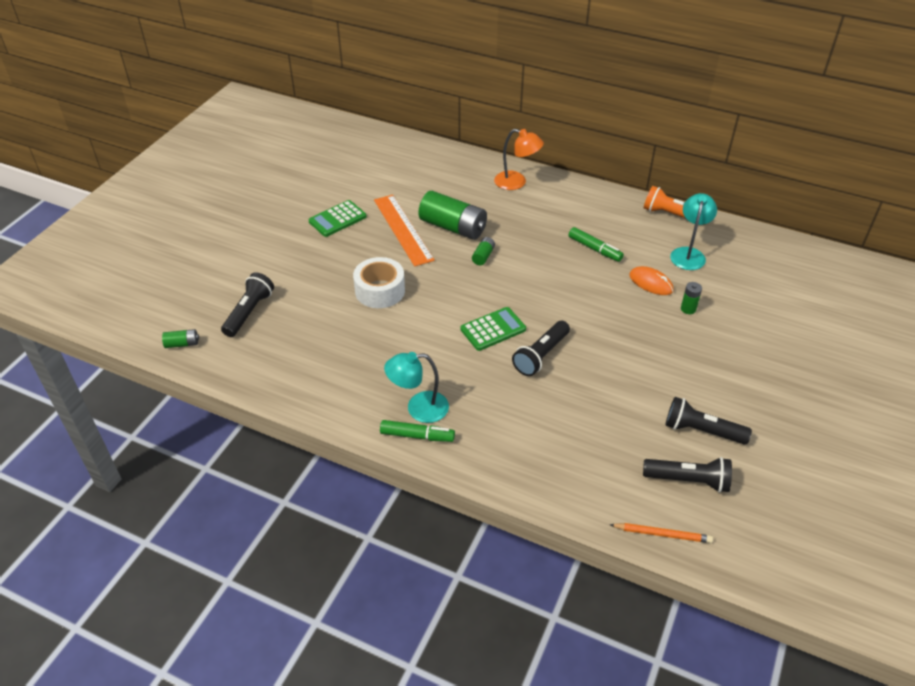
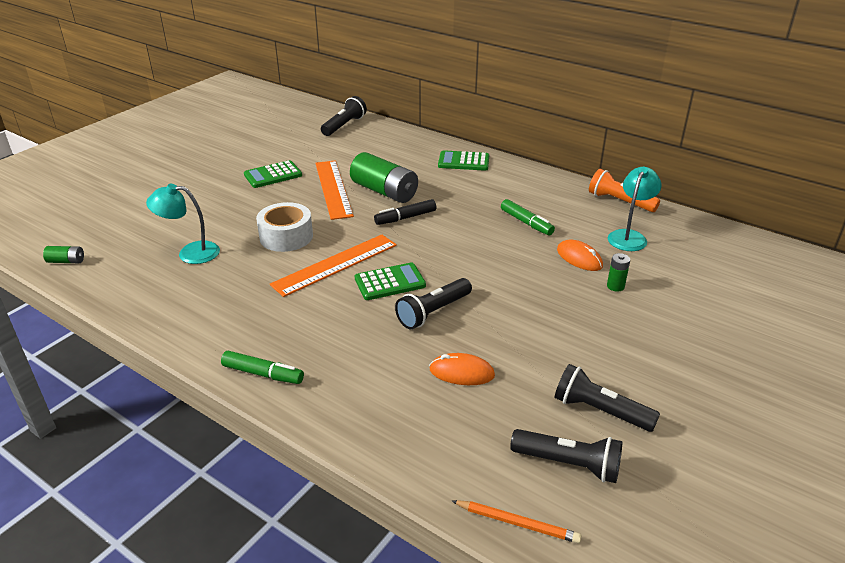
camera: 10 degrees right, 10 degrees down
(249, 312) = (146, 241): black flashlight -> black flashlight (344, 125)
(418, 408) = (277, 347): turquoise lamp -> turquoise lamp (190, 253)
(437, 316) = (335, 264): none -> orange ruler
(483, 256) = (405, 218): green battery -> black marker
(516, 182) = (463, 162): orange lamp -> green calculator
(583, 411) = (461, 372): none -> orange mouse

